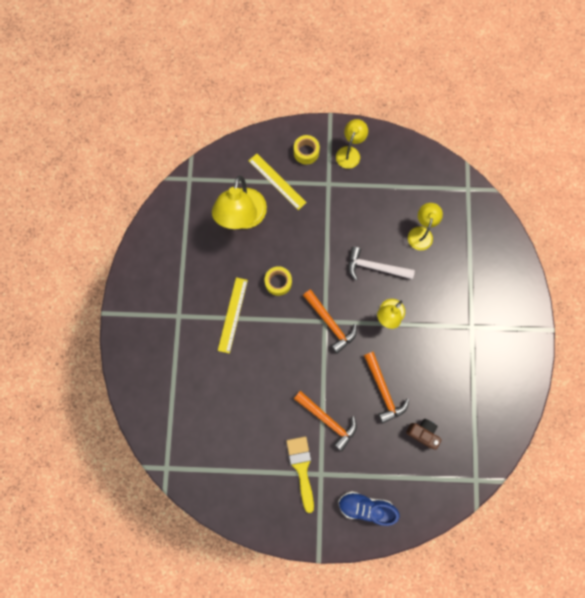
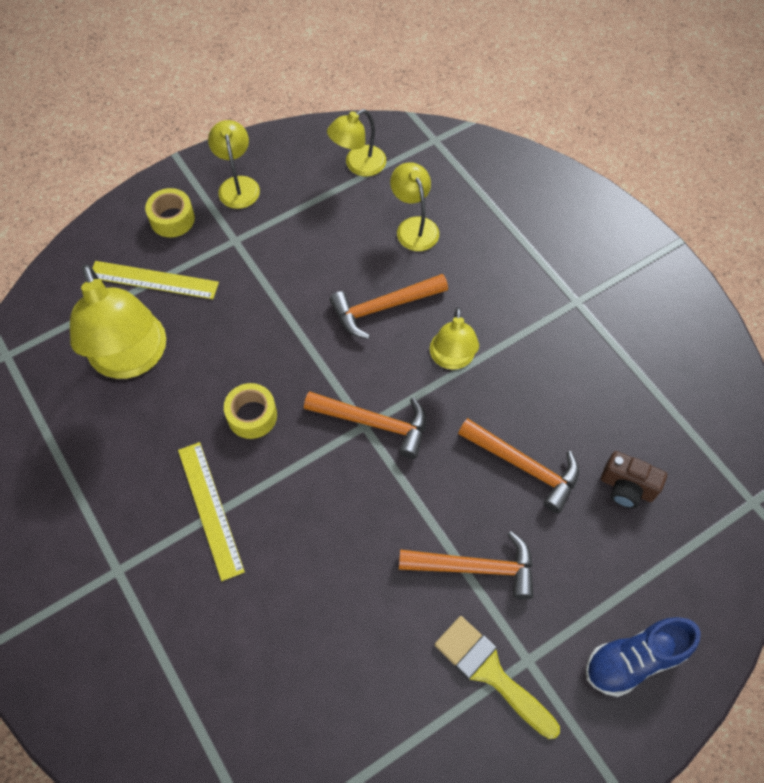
camera: 35 degrees left, 15 degrees down
(375, 267) = (383, 307): white hammer -> orange hammer
(417, 179) = (358, 165): none -> yellow lamp
(422, 432) = (626, 488): brown camera -> brown camera turned 150 degrees counterclockwise

